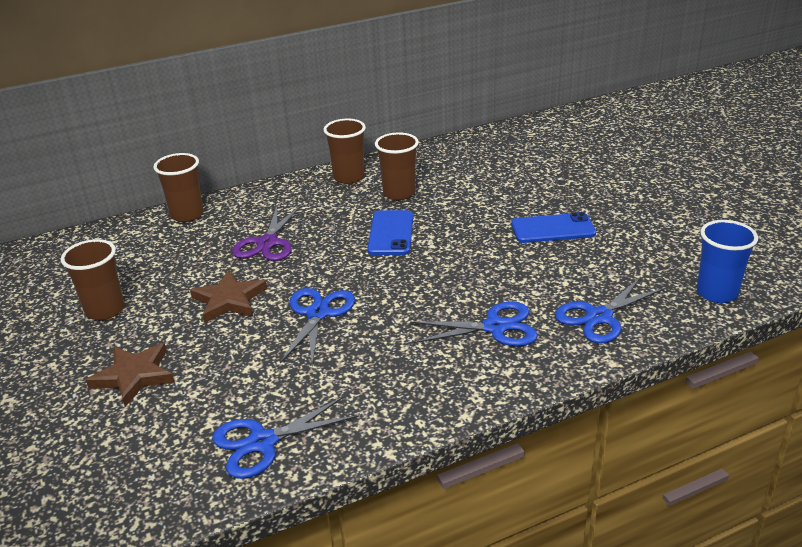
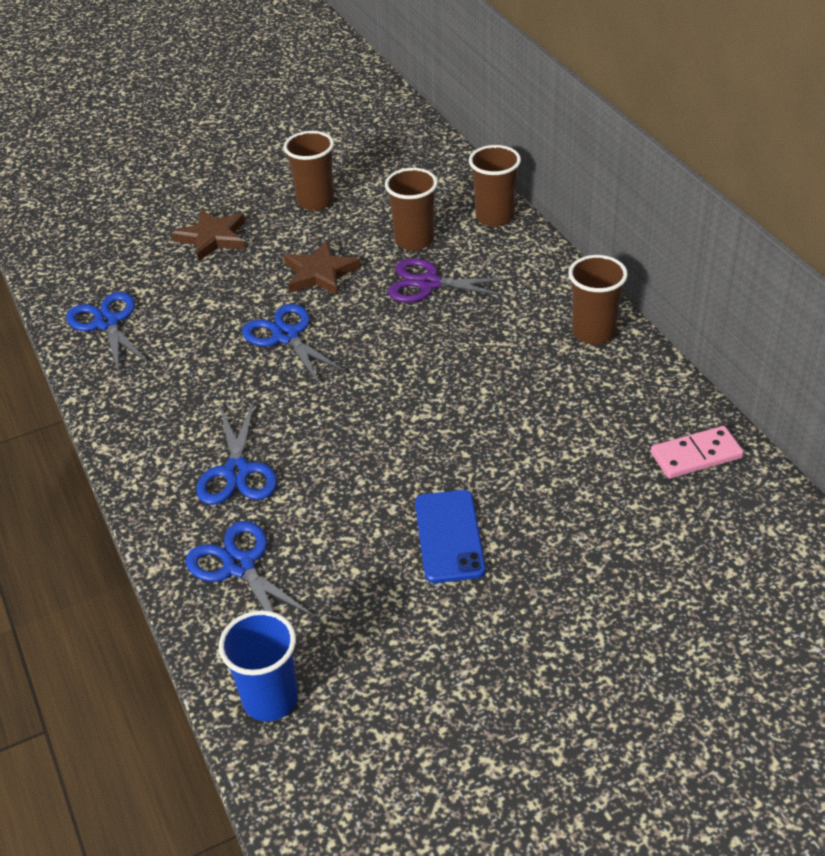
camera: 90 degrees right, 10 degrees up
(318, 313) = (286, 336): blue scissors -> blue scissors turned 135 degrees counterclockwise
(391, 233) = (445, 380): blue phone -> none
(399, 193) = (549, 382): brown cup -> brown cup (414, 240)
(473, 149) = (696, 455): none -> pink domino

